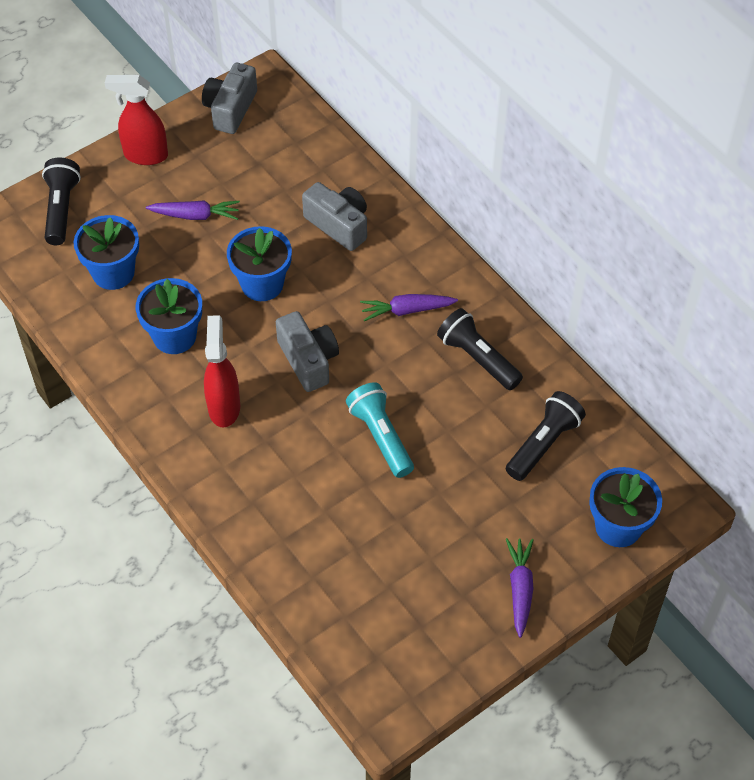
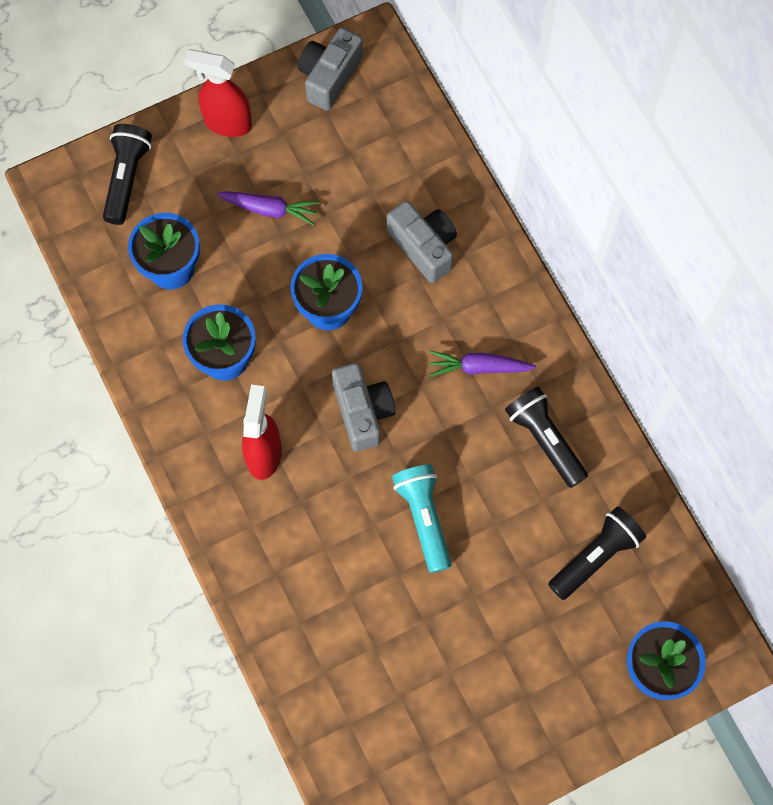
camera: 10 degrees right, 15 degrees up
(520, 589) = (537, 724): purple carrot -> none

